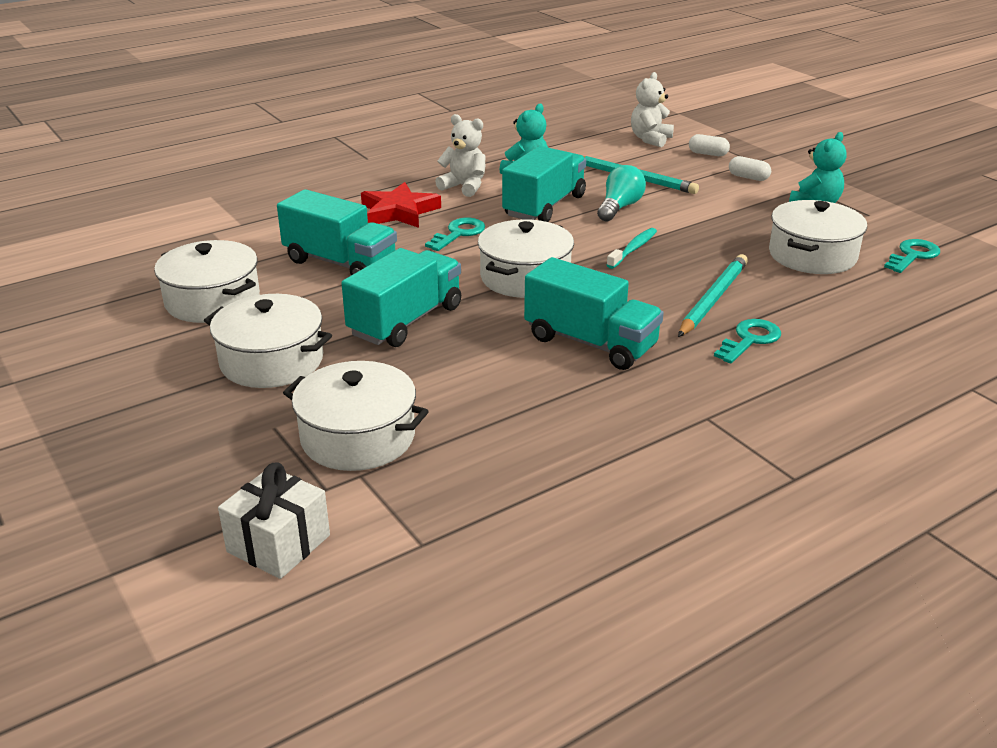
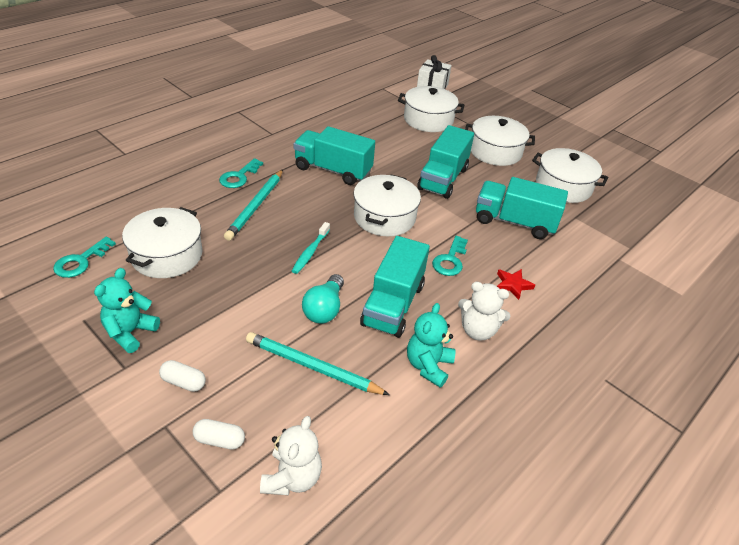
camera: 165 degrees right, 10 degrees up
(399, 212) = (513, 285): red star -> red star, size x0.56

